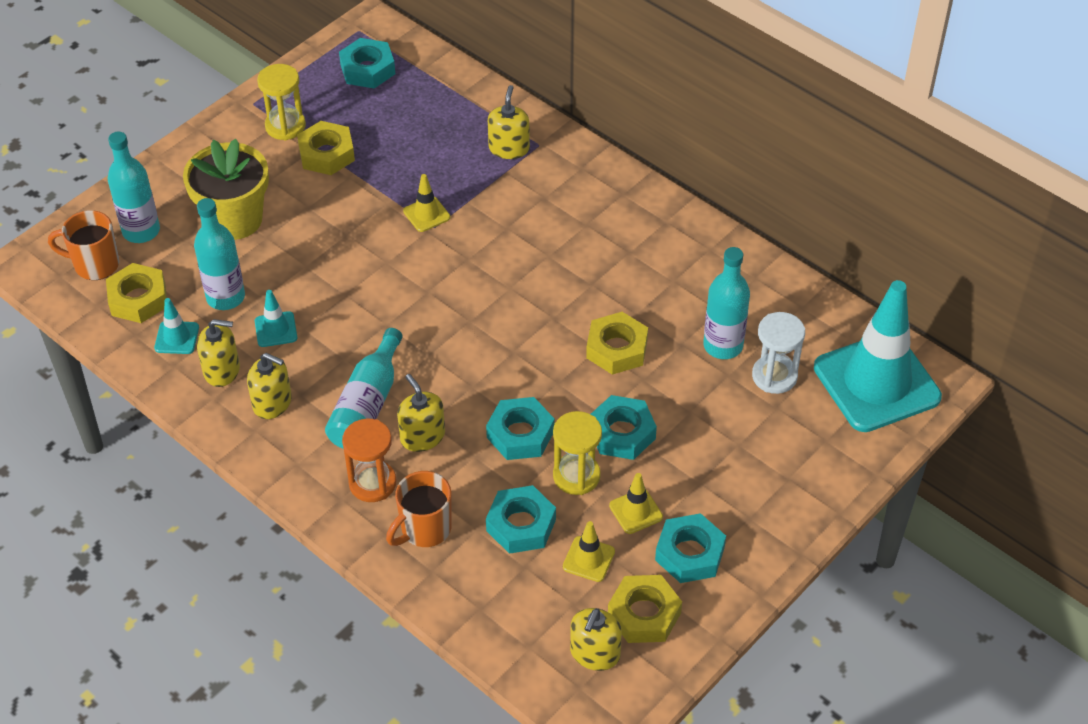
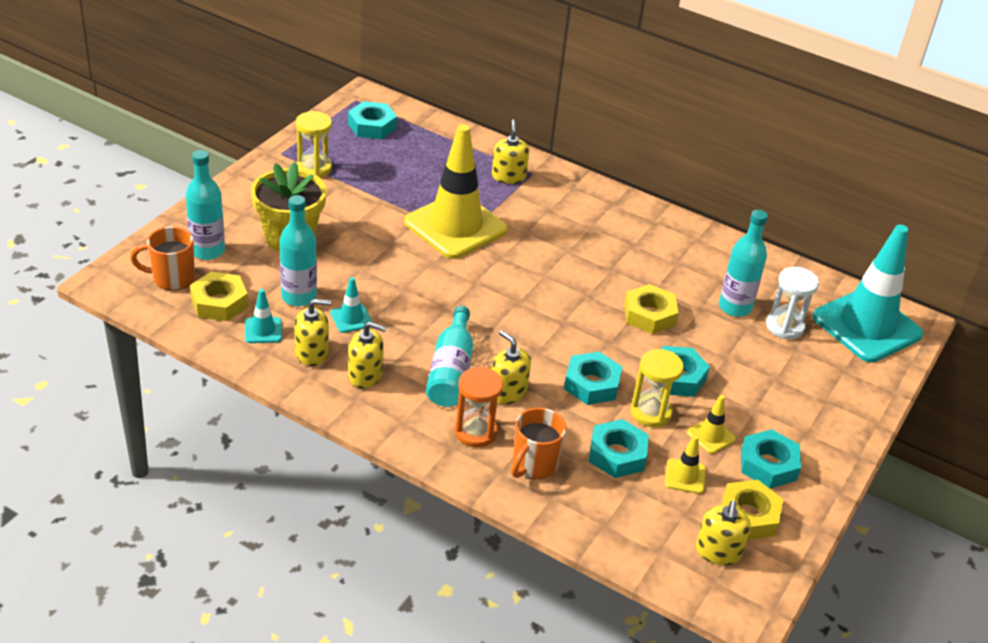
camera: 15 degrees left, 10 degrees down
(326, 154) = (356, 187): yellow nut -> none
(426, 214) = (455, 226): yellow traffic cone -> yellow traffic cone, size x2.48

